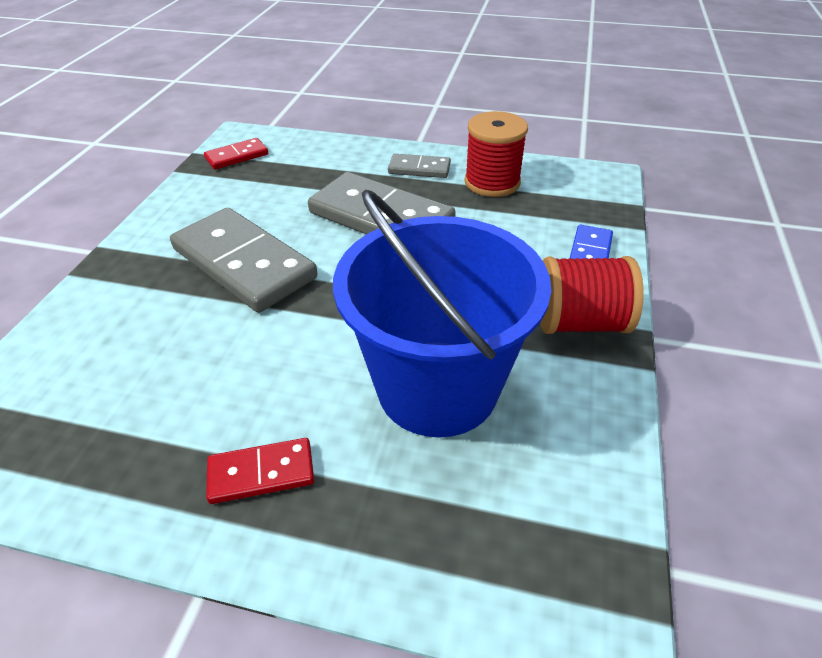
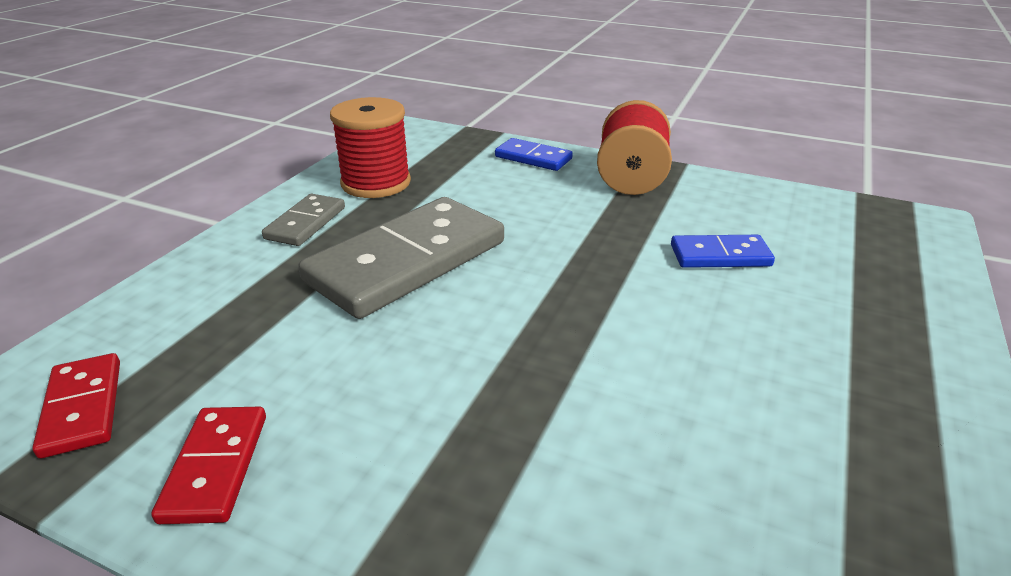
camera: 80 degrees left, 10 degrees down
(244, 263) = (465, 393): grey domino -> none
(261, 473) = (866, 375): red domino -> red domino (215, 467)
(437, 387) = (720, 255): blue bucket -> blue domino

